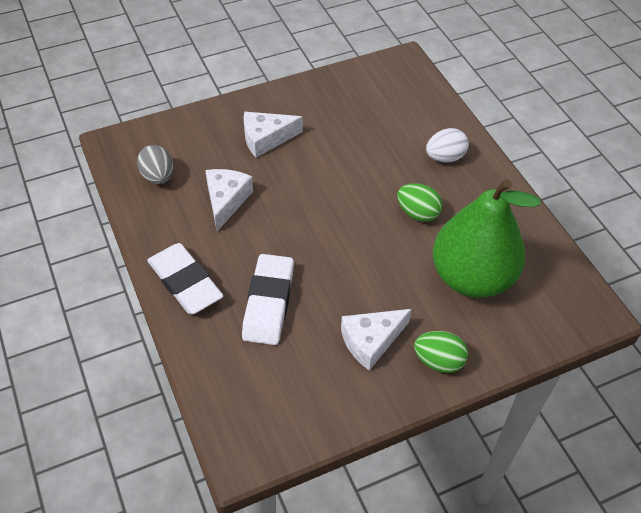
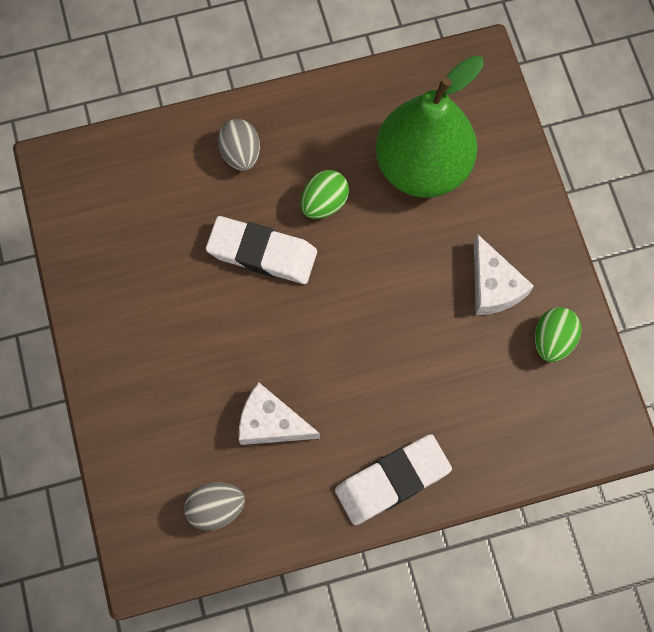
camera: 80 degrees left, 20 degrees up
(266, 139) = (171, 362): white cheese -> none
(268, 303) = (432, 387): white eraser -> white eraser (262, 253)
(438, 361) = (524, 224): green egg -> green egg (552, 340)
(445, 157) = (241, 154): white egg -> grey egg

